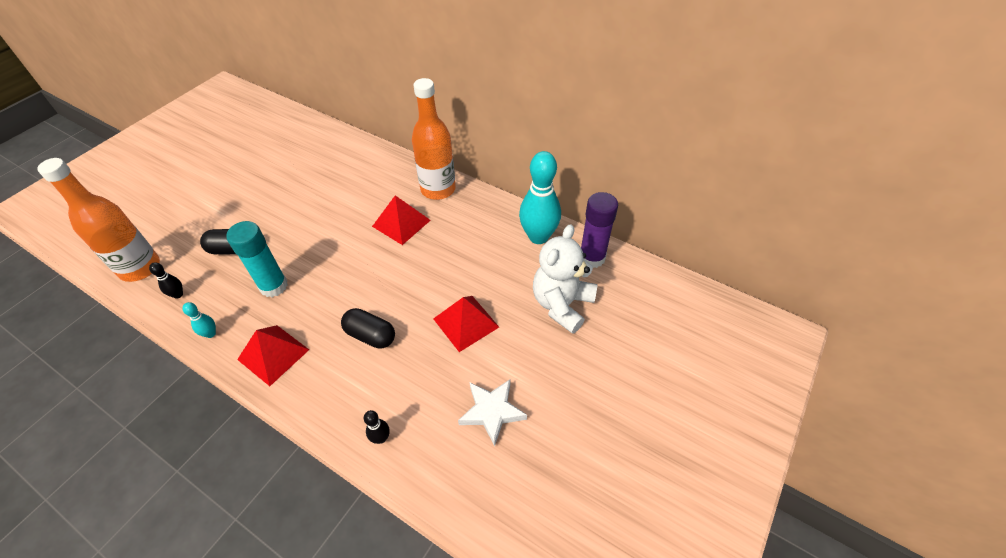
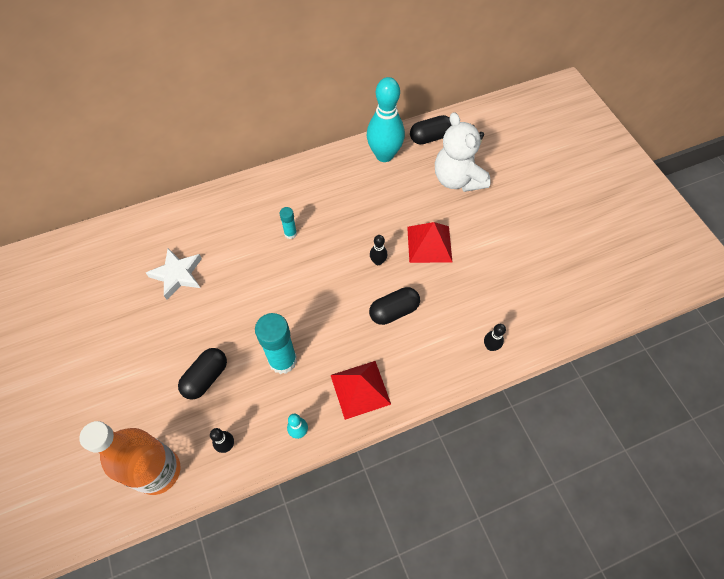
camera: 55 degrees left, 10 degrees up
(401, 223) = (290, 233): red pyramid -> turquoise glue stick
(416, 295) = (378, 261): none -> black bowling pin
(438, 189) = (274, 188): orange bottle -> none
(492, 411) = (514, 269): white star -> white star (177, 275)
(592, 257) = (430, 137): purple glue stick -> black capsule

